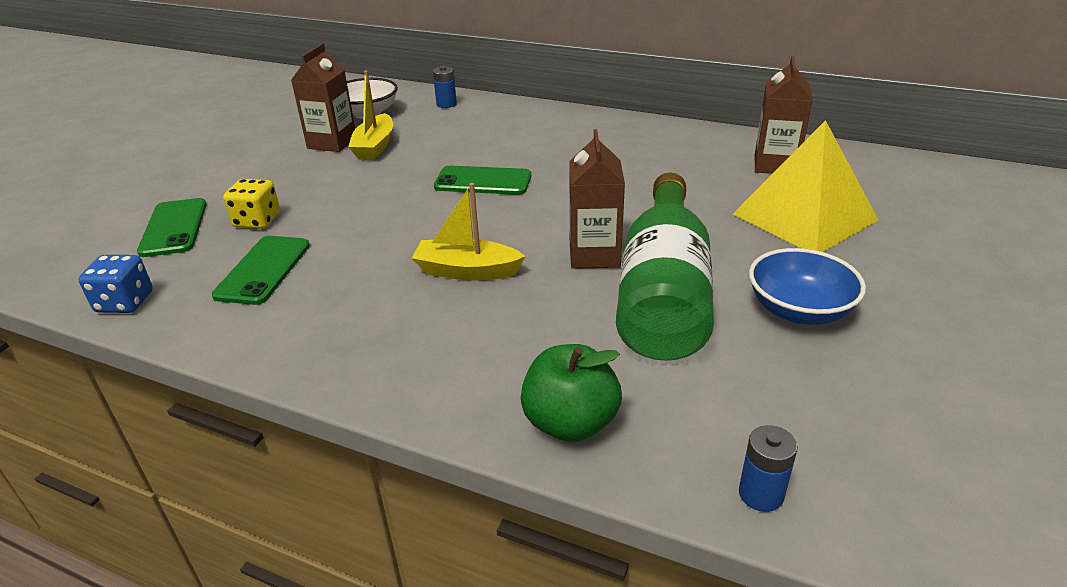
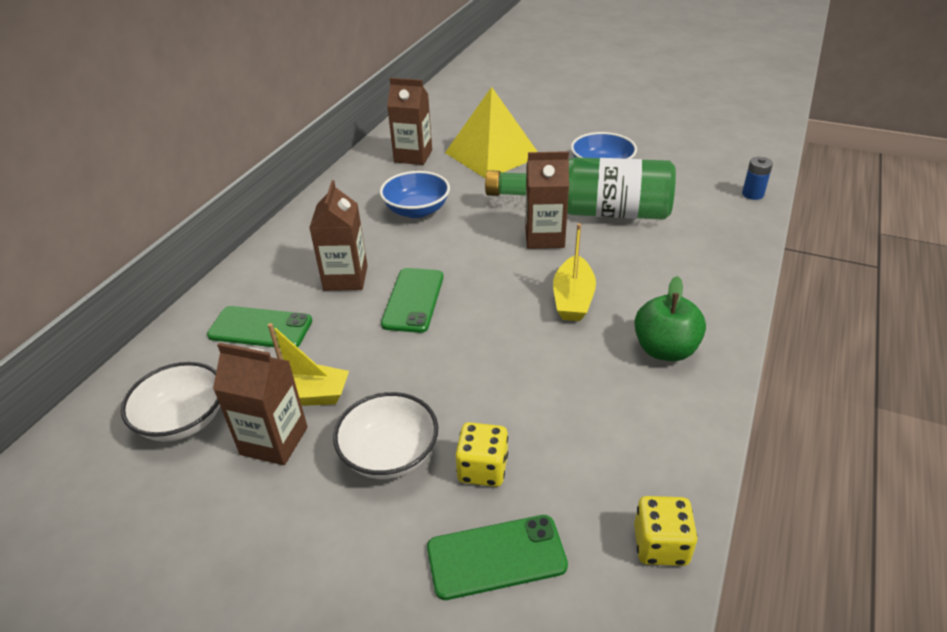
camera: 90 degrees left, 5 degrees up
(125, 302) = (660, 545): blue dice -> yellow dice
(263, 270) = (584, 435): green phone -> green phone (260, 328)
(295, 183) = (390, 454): none -> white bowl
(446, 104) = (191, 344): blue battery -> none
(522, 149) = (345, 278): none -> brown carton
(570, 423) = (727, 248): green apple -> green apple (665, 349)
(647, 174) = (416, 210): none -> blue bowl

